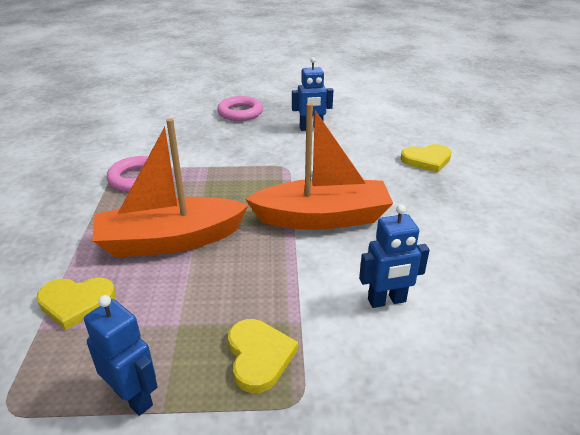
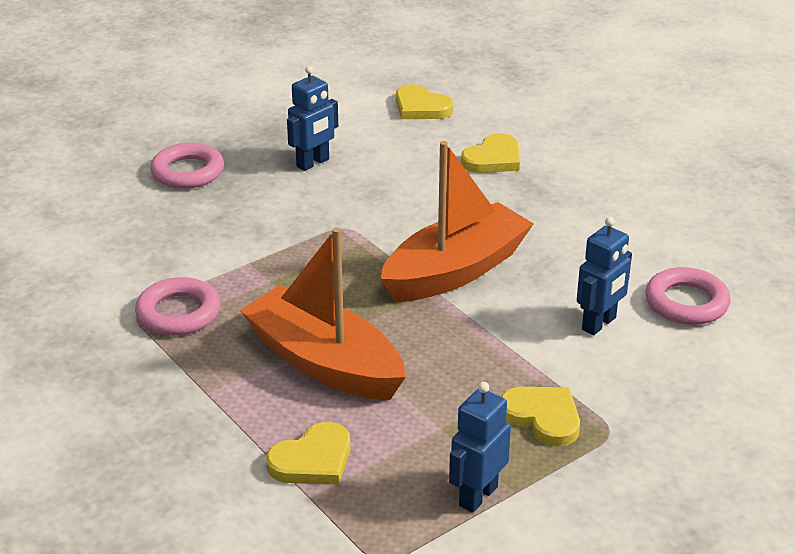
camera: 35 degrees left, 0 degrees up
(133, 397) = (477, 496): blue robot -> blue robot turned 60 degrees counterclockwise
(170, 240) = (324, 362): orange boat -> orange boat turned 90 degrees clockwise
(410, 119) = (421, 107): none -> yellow heart
(481, 317) = (686, 303): none -> pink ring

